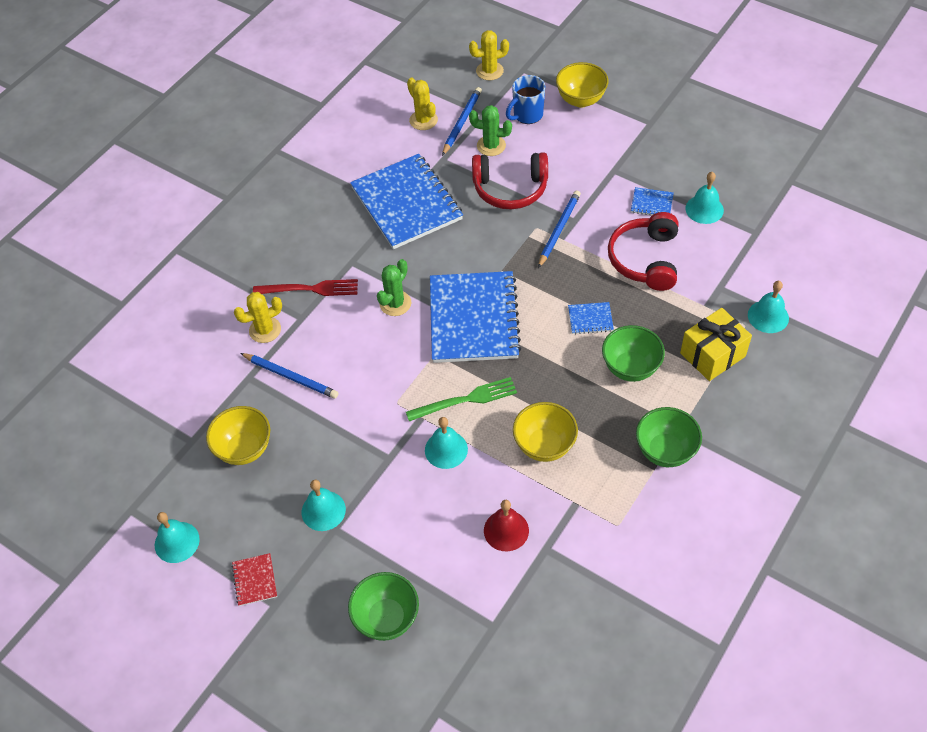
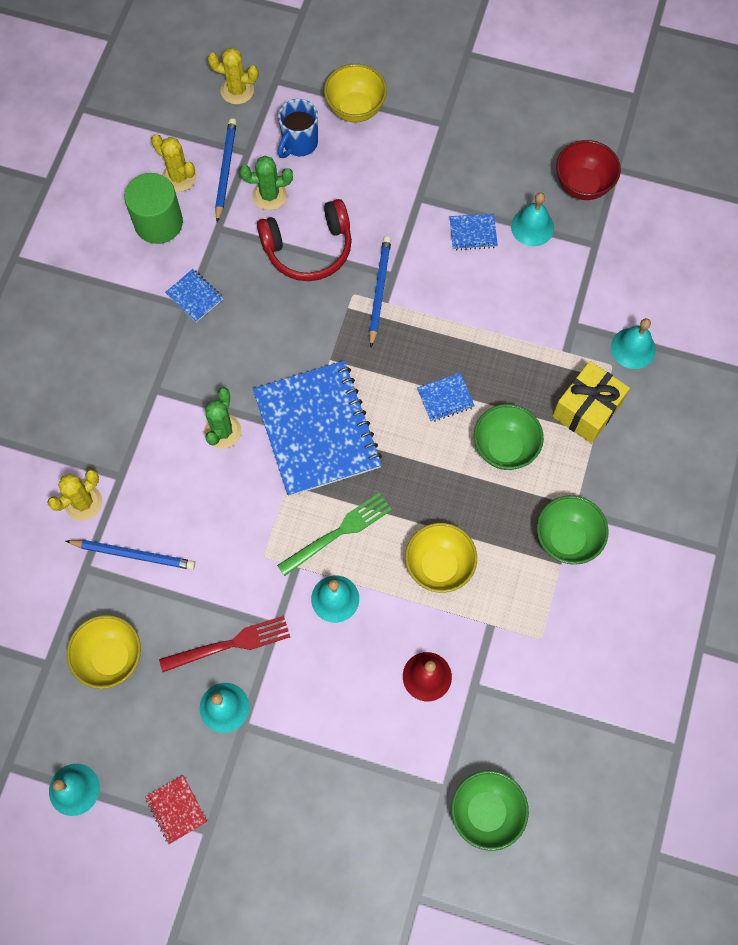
camera: 20 degrees left, 15 degrees up
(311, 289) = (119, 436): red fork -> red fork (231, 643)
(386, 618) = (332, 811): green bowl -> green bowl (486, 812)
(396, 148) = (158, 223): none -> green cylinder
(406, 203) = (194, 296): blue notebook -> blue notebook, size x0.40
(489, 71) = (237, 90): yellow cactus -> yellow cactus turned 45 degrees clockwise
(645, 259) = (485, 307): red headphones -> none
(757, 187) = (582, 185): none -> red bowl

